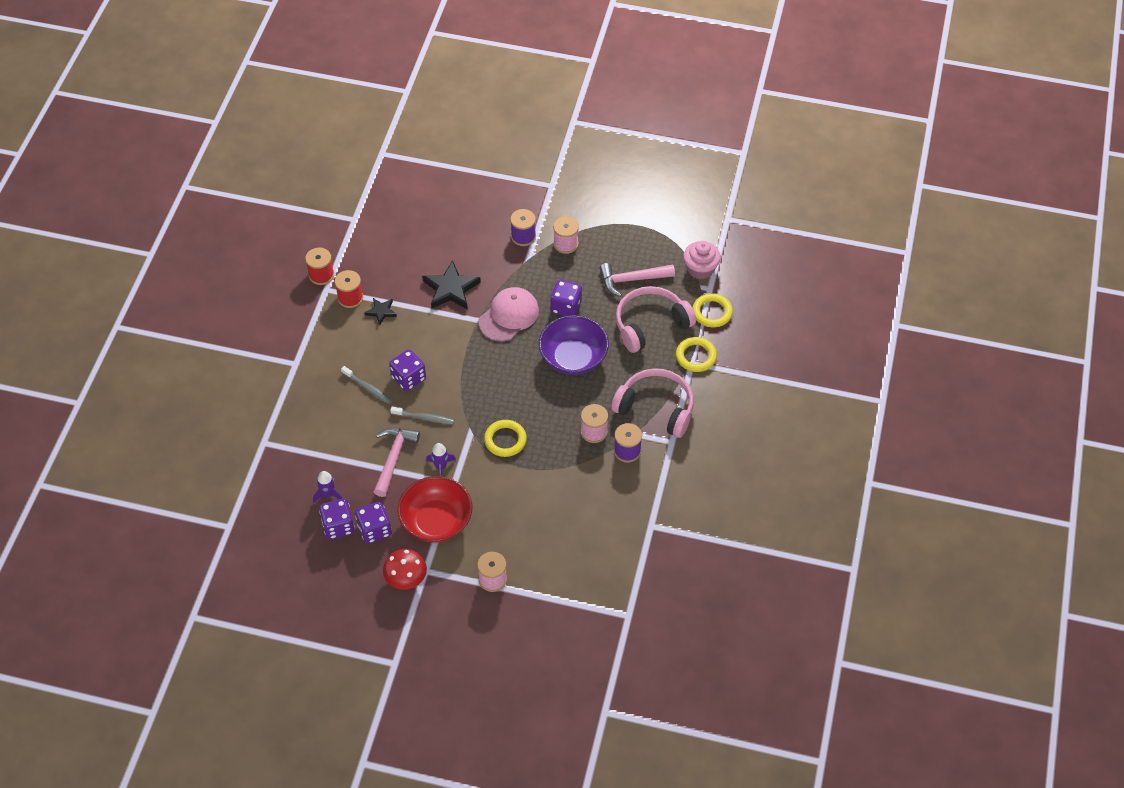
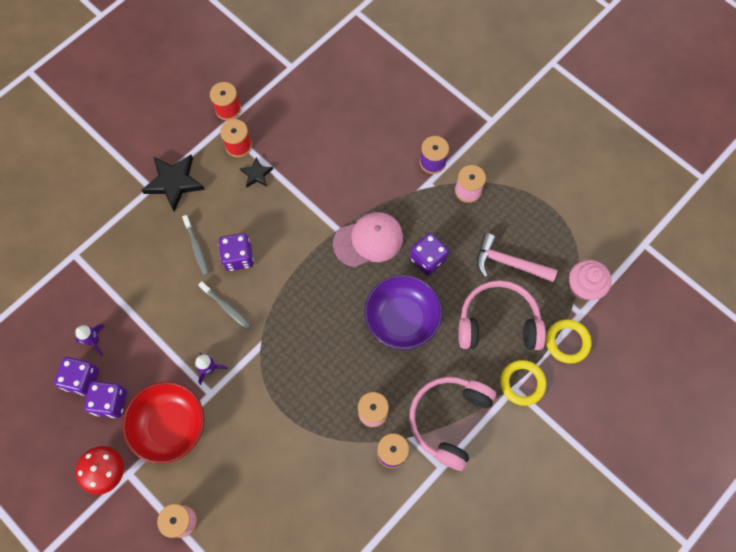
camera: 30 degrees right, 15 degrees up
(393, 458) = (173, 335): pink hammer -> none
(451, 289) = (333, 183): black star -> black star (174, 182)
(505, 440) = (285, 373): yellow ring -> none
(656, 408) = (448, 420): pink headphones -> pink headphones turned 120 degrees counterclockwise

